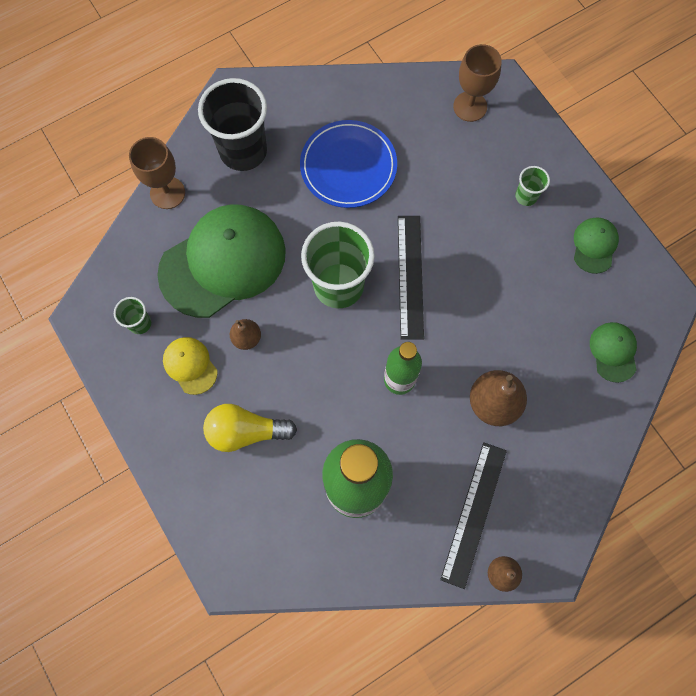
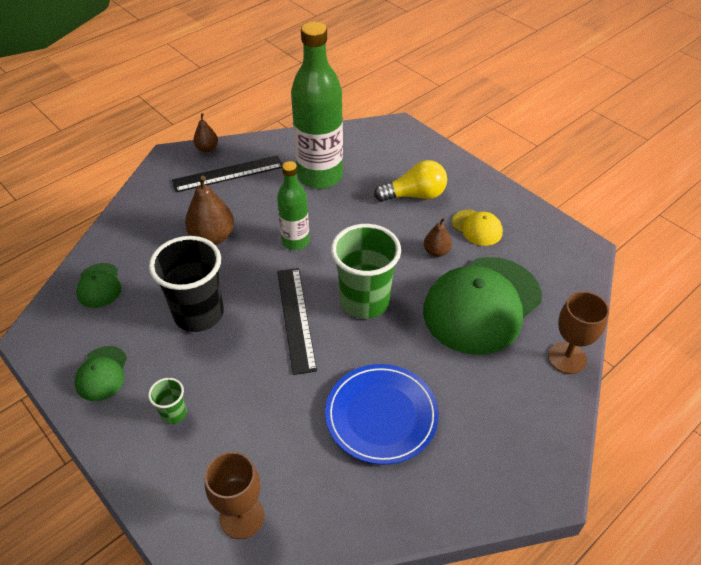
camera: 170 degrees right, 25 degrees down
(140, 323) = (534, 249): green cup -> none
(243, 151) = (506, 414): black cup -> black cup (199, 314)
(473, 513) = (228, 174): black ruler -> black ruler turned 60 degrees clockwise

